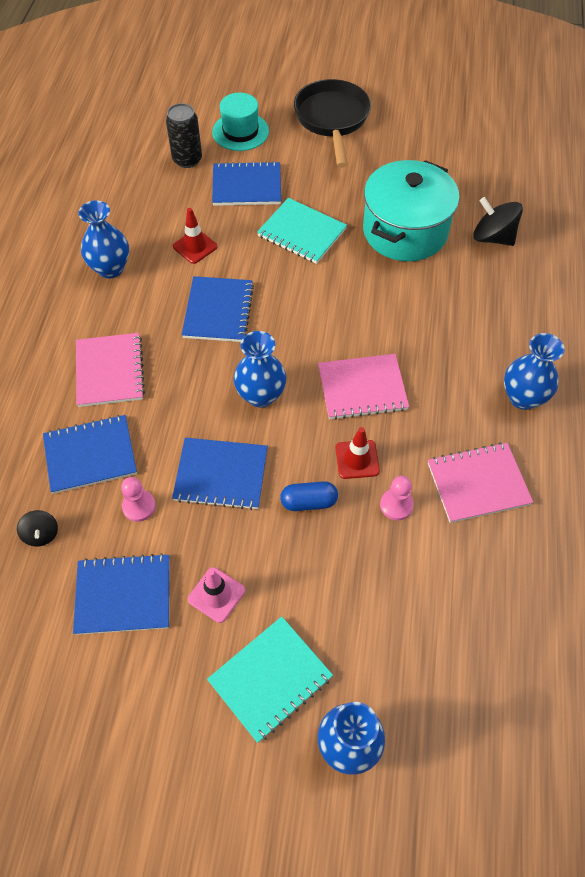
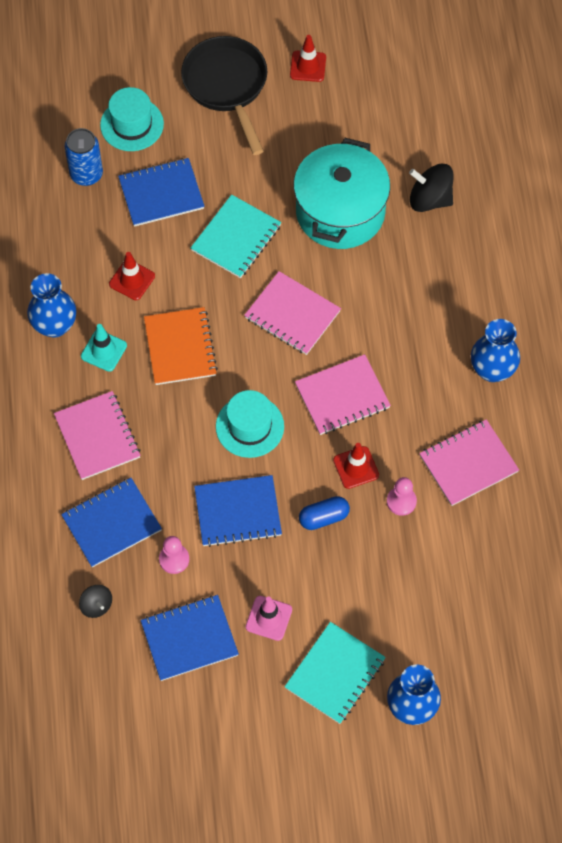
camera: 15 degrees left, 5 degrees up
(146, 298) = (104, 351): none -> turquoise traffic cone
(187, 159) = (86, 174): black can -> blue can
(218, 311) = (180, 347): blue notebook -> orange notebook
(261, 395) = (249, 426): blue vase -> turquoise hat
(302, 232) = (236, 238): turquoise notebook -> turquoise notebook turned 75 degrees counterclockwise
(334, 305) = (292, 314): none -> pink notebook
(407, 118) = (308, 66): none -> red traffic cone

